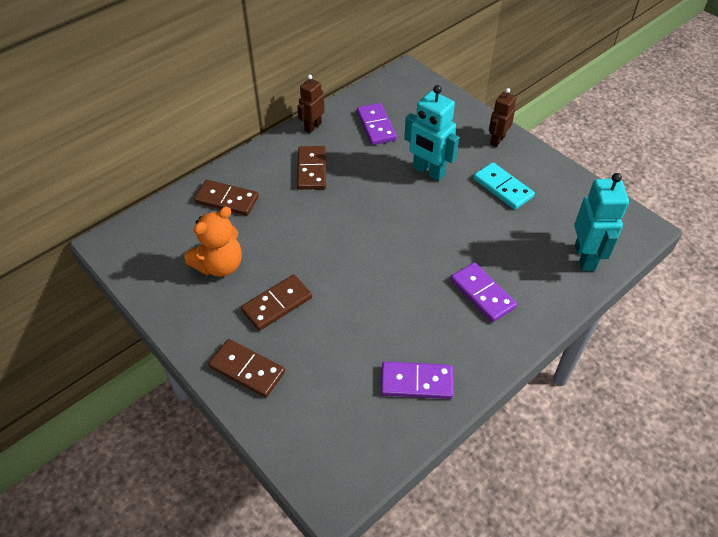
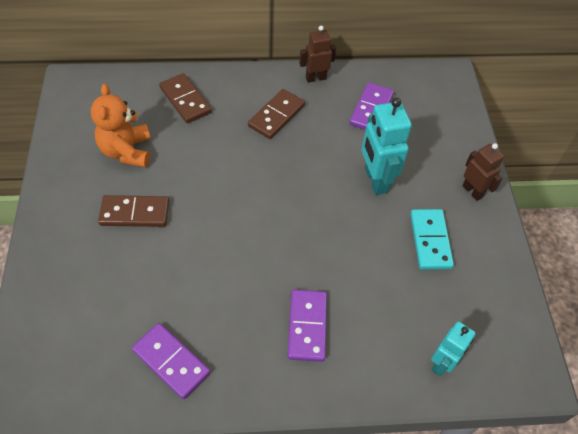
camera: 35 degrees right, 5 degrees up
(220, 265) = (127, 151): orange teddy bear -> orange teddy bear turned 90 degrees clockwise
(247, 369) = (61, 251): brown domino -> none
(497, 140) = (472, 191): brown robot -> brown robot turned 75 degrees clockwise
(585, 257) = (442, 363): turquoise robot -> turquoise robot, size x0.63

